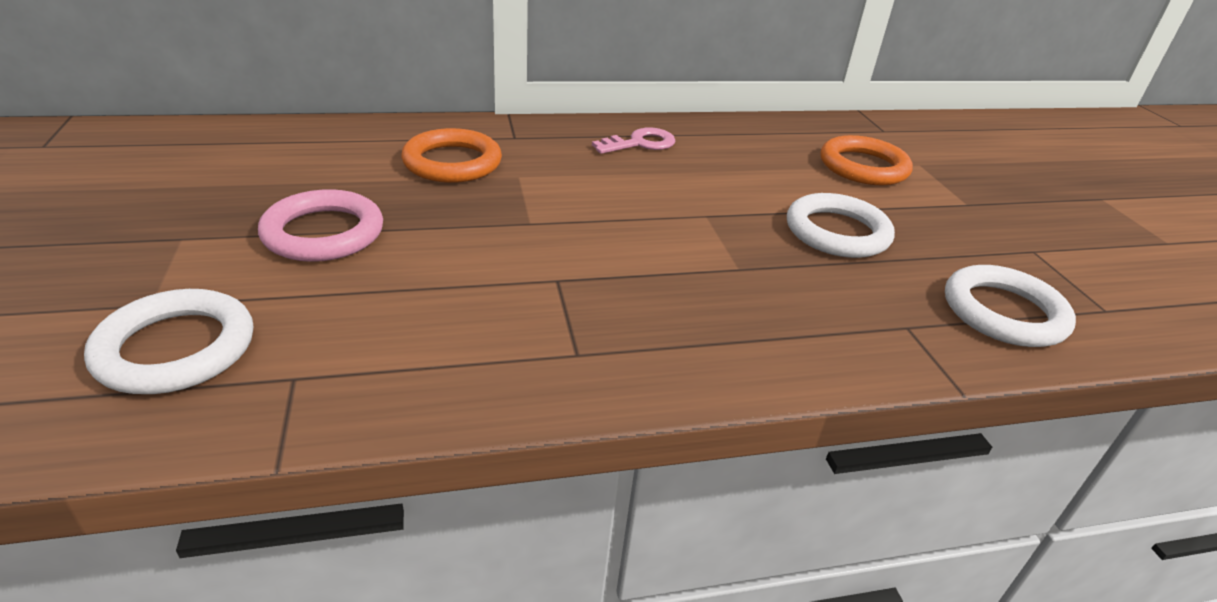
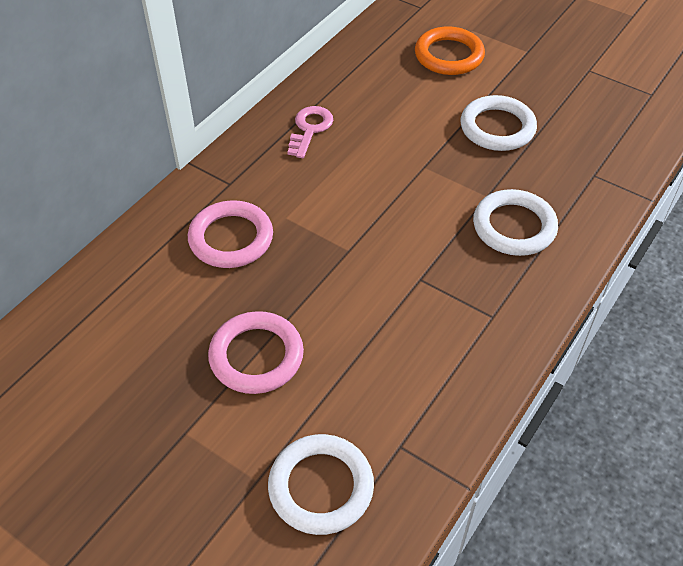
camera: 40 degrees left, 15 degrees up
(452, 162) = (231, 238): orange ring -> pink ring
(1003, 312) = (619, 131): white ring -> white ring (514, 227)

